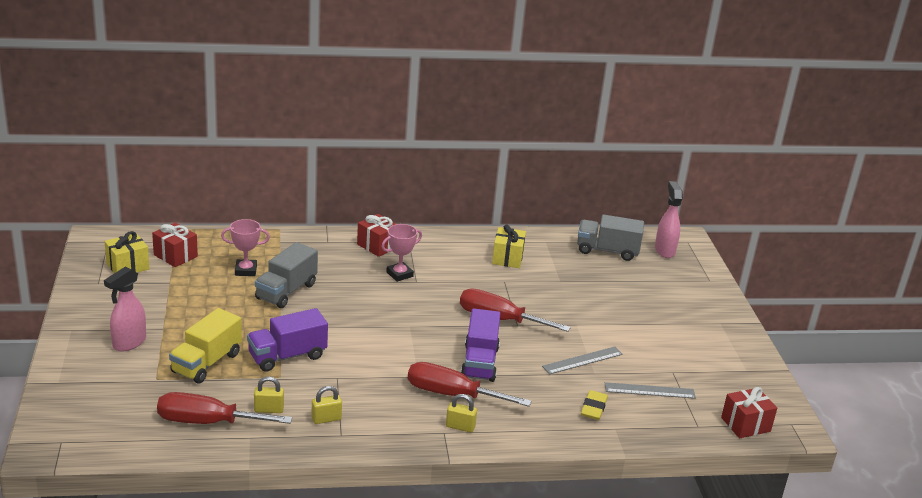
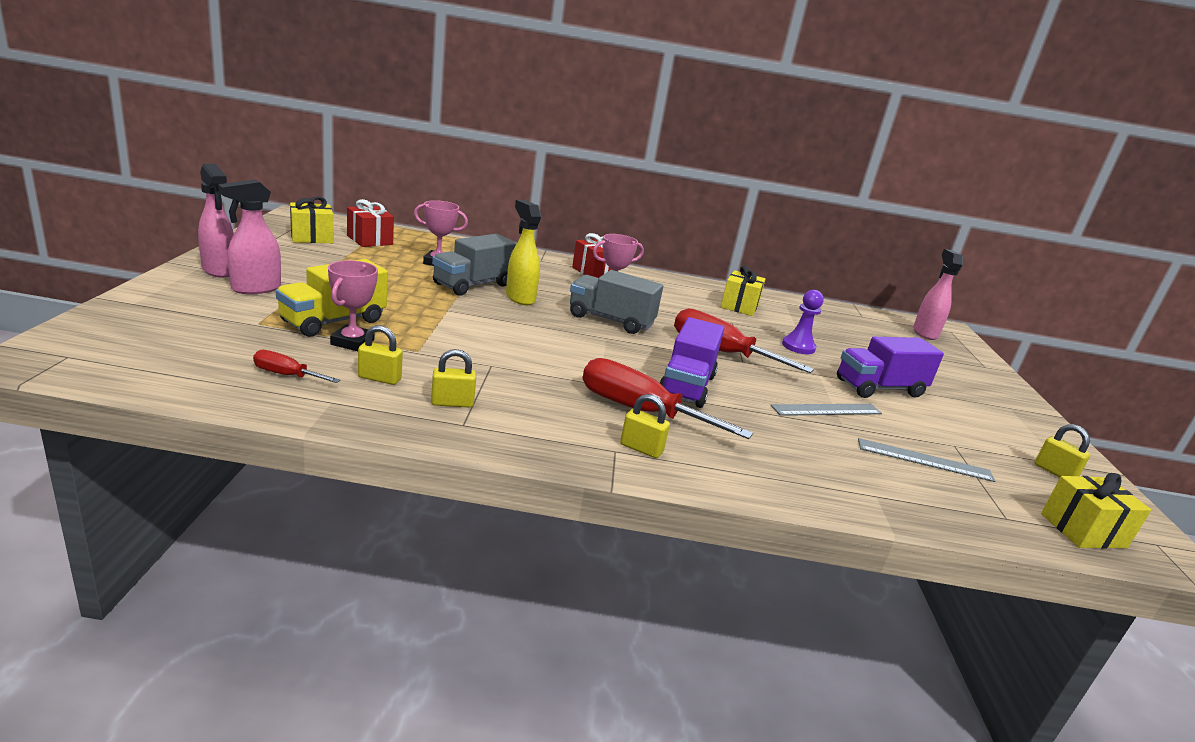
camera: 10 degrees right, 5 degrees down
(88, 330) = (219, 270): none -> pink spray bottle
(208, 422) = (286, 375): red screwdriver -> red screwdriver, size x0.49
(232, 380) = (352, 342): none -> pink trophy
(287, 356) = (439, 334): purple truck -> purple truck (879, 388)
(329, 297) = (520, 298): none -> yellow spray bottle
(559, 296) = (798, 347): none -> purple pawn
(593, 408) = (843, 464): yellow eraser -> none
(607, 251) = (856, 321): grey truck -> grey truck (610, 320)
(739, 379) = (1054, 472): none -> yellow padlock
(745, 424) = (1083, 530): red gift -> yellow gift

